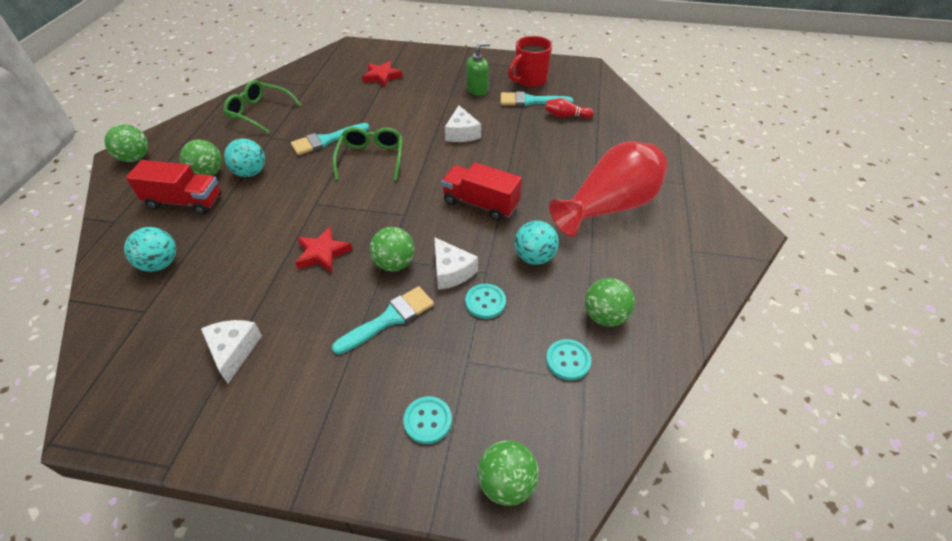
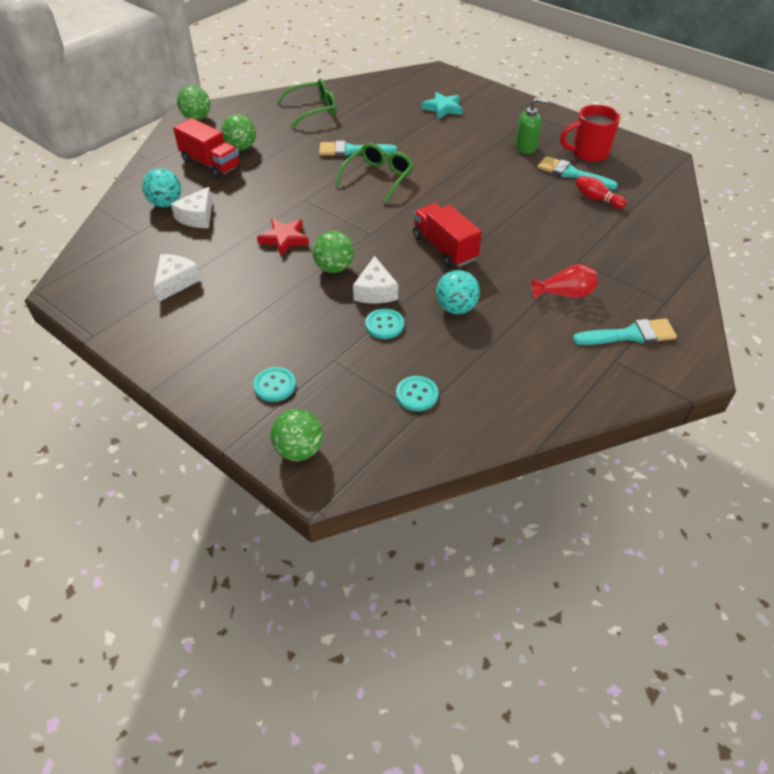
camera: 30 degrees right, 0 degrees up
(250, 172) = (273, 157): turquoise ball -> none
(259, 112) = (313, 110): green glasses -> green glasses turned 105 degrees clockwise
(382, 77) = (443, 108): red star -> turquoise star
(389, 319) = (299, 306): turquoise brush -> turquoise brush (630, 335)
(462, 133) = (477, 182): white cheese -> white cheese (197, 217)
(604, 316) = (478, 377): green ball -> none
(609, 207) = (565, 294): red vase -> red vase, size x0.48

